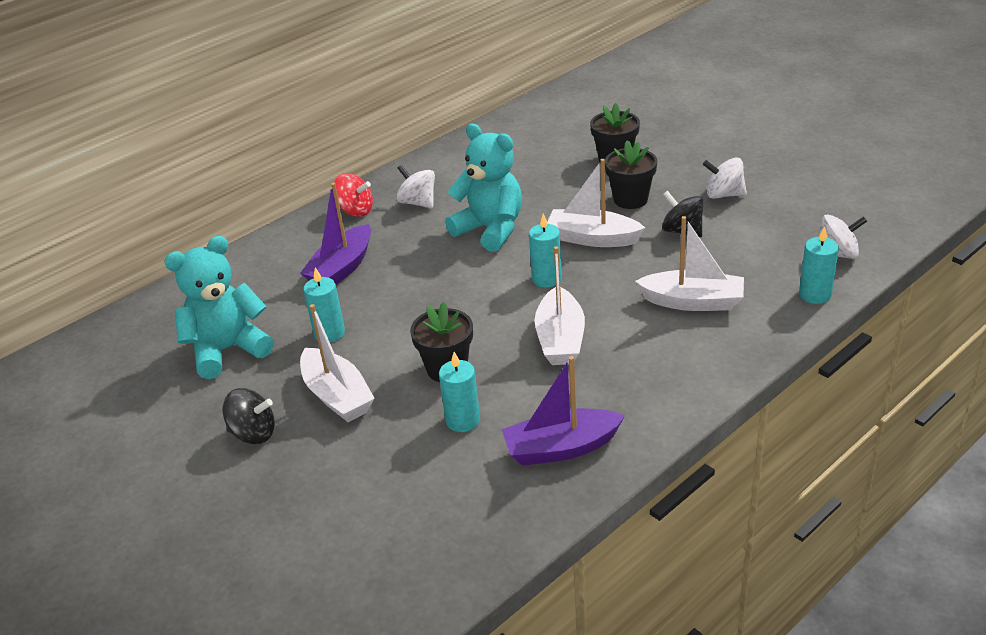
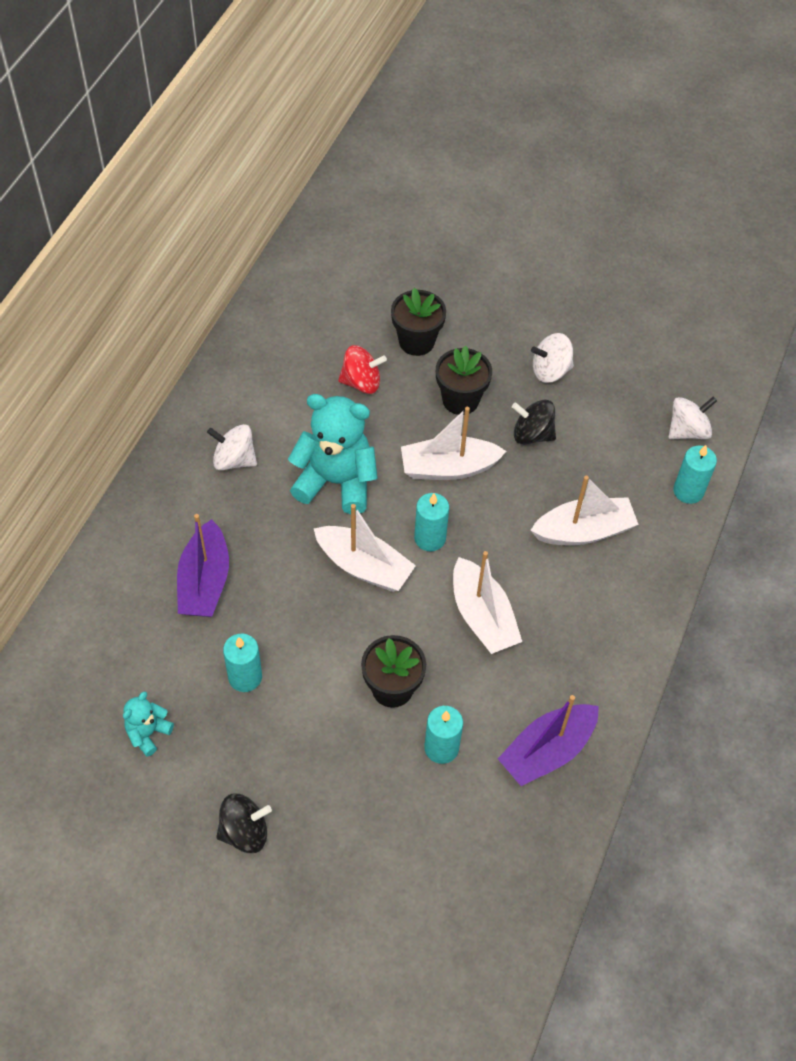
camera: 30 degrees left, 20 degrees up
(228, 350) = (148, 733): turquoise teddy bear -> turquoise teddy bear, size x0.49
(337, 396) = (302, 757): white boat -> white boat (364, 566)
(355, 211) = (169, 490): red spinning top -> red spinning top (361, 382)

